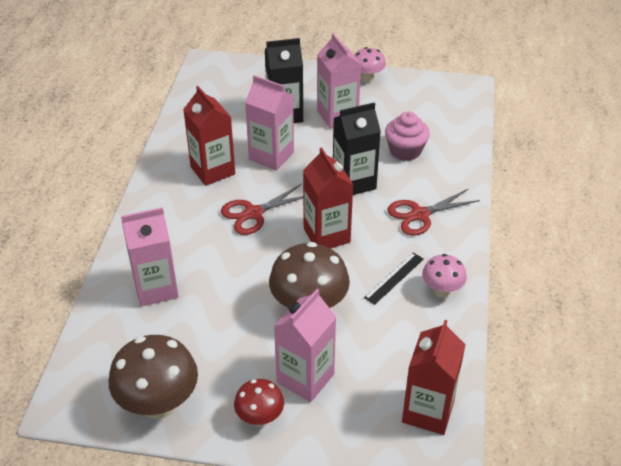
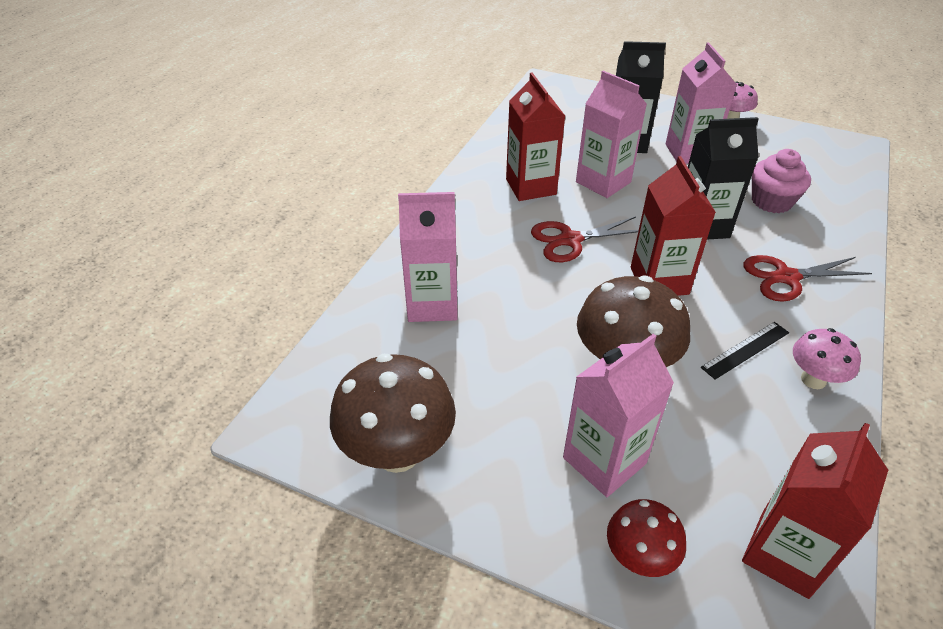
camera: 15 degrees right, 0 degrees up
(260, 418) = (530, 504): red mushroom -> red mushroom (638, 557)

